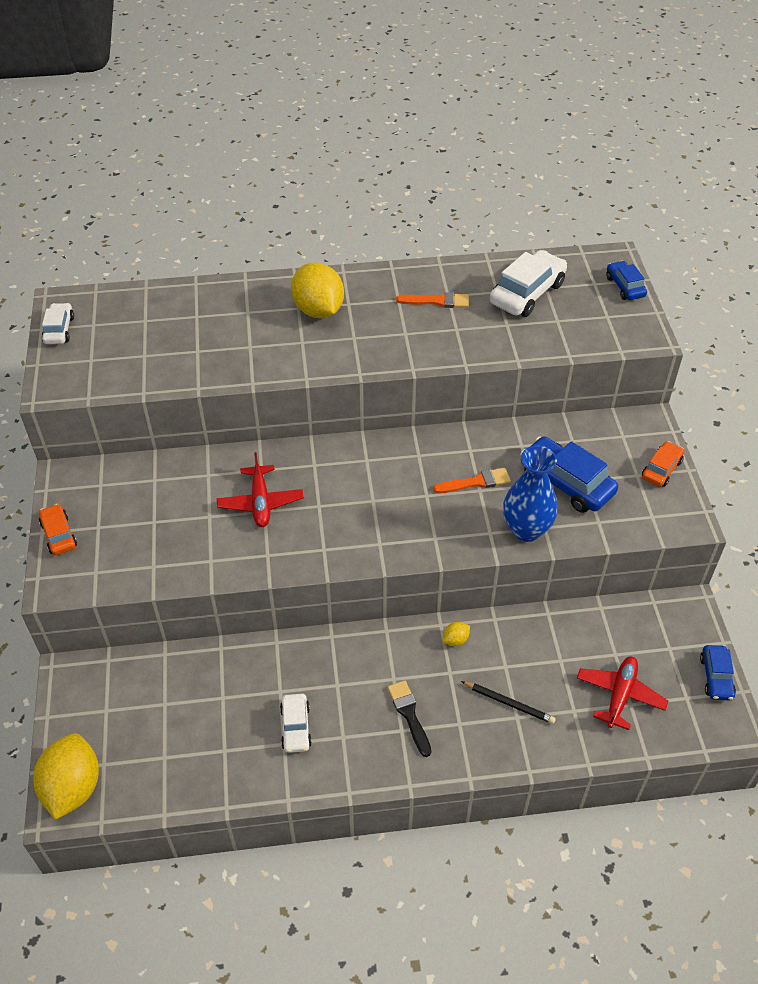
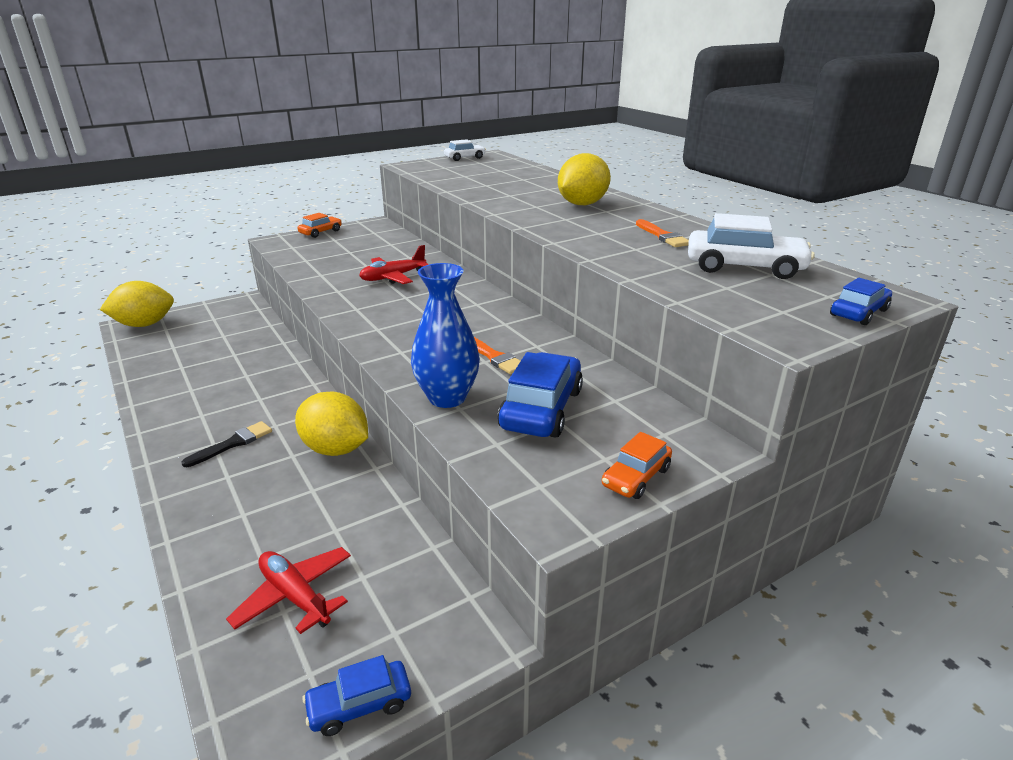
camera: 65 degrees right, 20 degrees down
(296, 727) = (208, 391): white car -> none
(455, 640) = (335, 449): yellow lemon -> yellow lemon, size x2.40
(509, 703) = (260, 504): black pencil -> none
(620, 695) = (295, 596): red plane -> red plane turned 135 degrees counterclockwise
(661, 469) = (636, 477): orange car -> orange car turned 120 degrees clockwise

